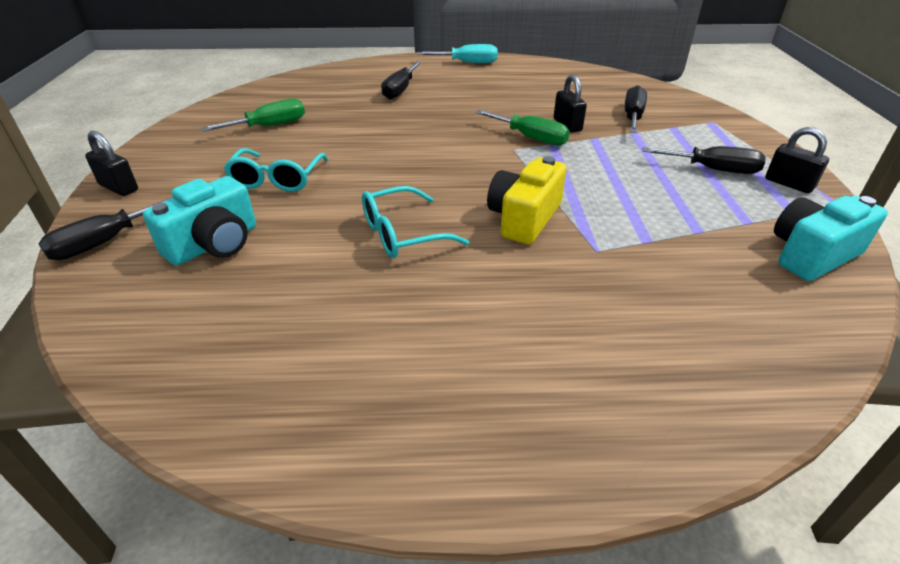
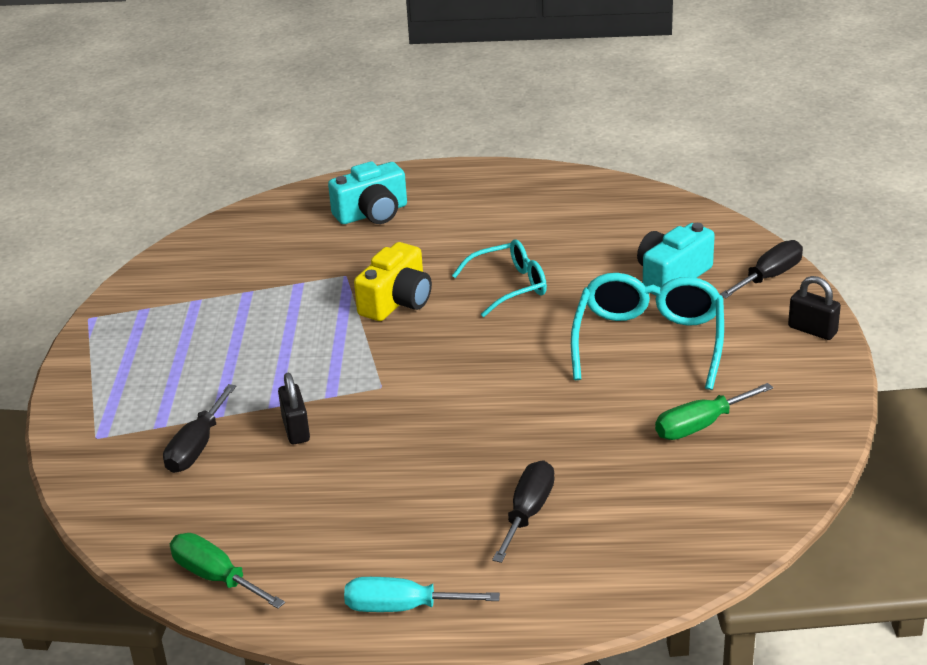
camera: 175 degrees left, 5 degrees down
(277, 180) = (649, 341): turquoise glasses -> turquoise glasses, size x1.56
(530, 138) = (354, 405): green screwdriver -> green screwdriver (216, 577)
(713, 169) = (171, 358): black screwdriver -> none
(789, 184) = (111, 340): black padlock -> none
(812, 254) = (172, 274): turquoise camera -> turquoise camera (372, 213)

